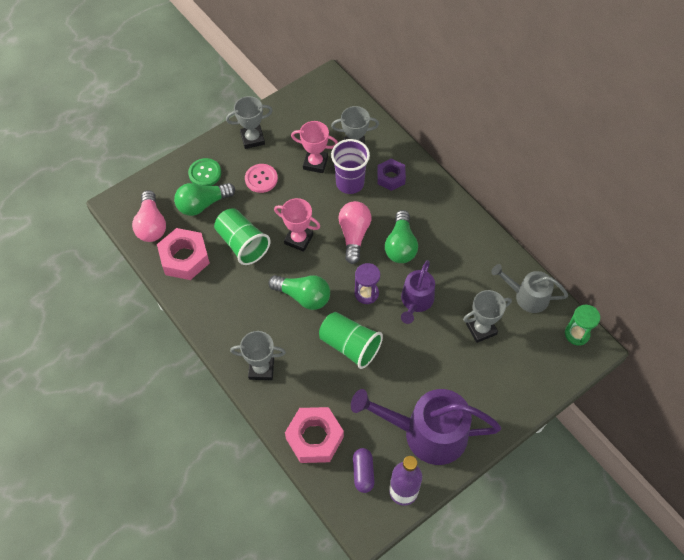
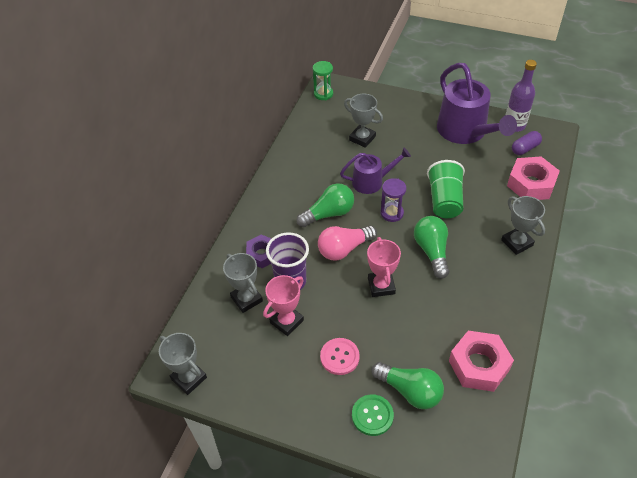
camera: 120 degrees left, 10 degrees down
(151, 225) = (472, 423): pink light bulb -> none
(242, 244) = (423, 326): green cup -> none
(252, 139) = (295, 398): grey trophy -> grey trophy (189, 378)
(315, 163) = (286, 321): pink trophy -> pink trophy turned 60 degrees clockwise
(527, 296) = (314, 126): grey watering can -> none

